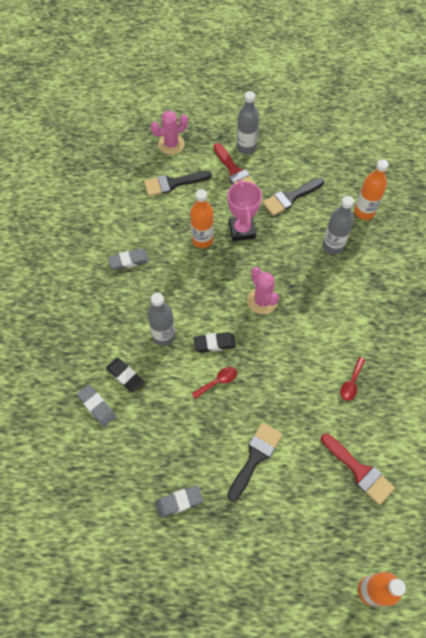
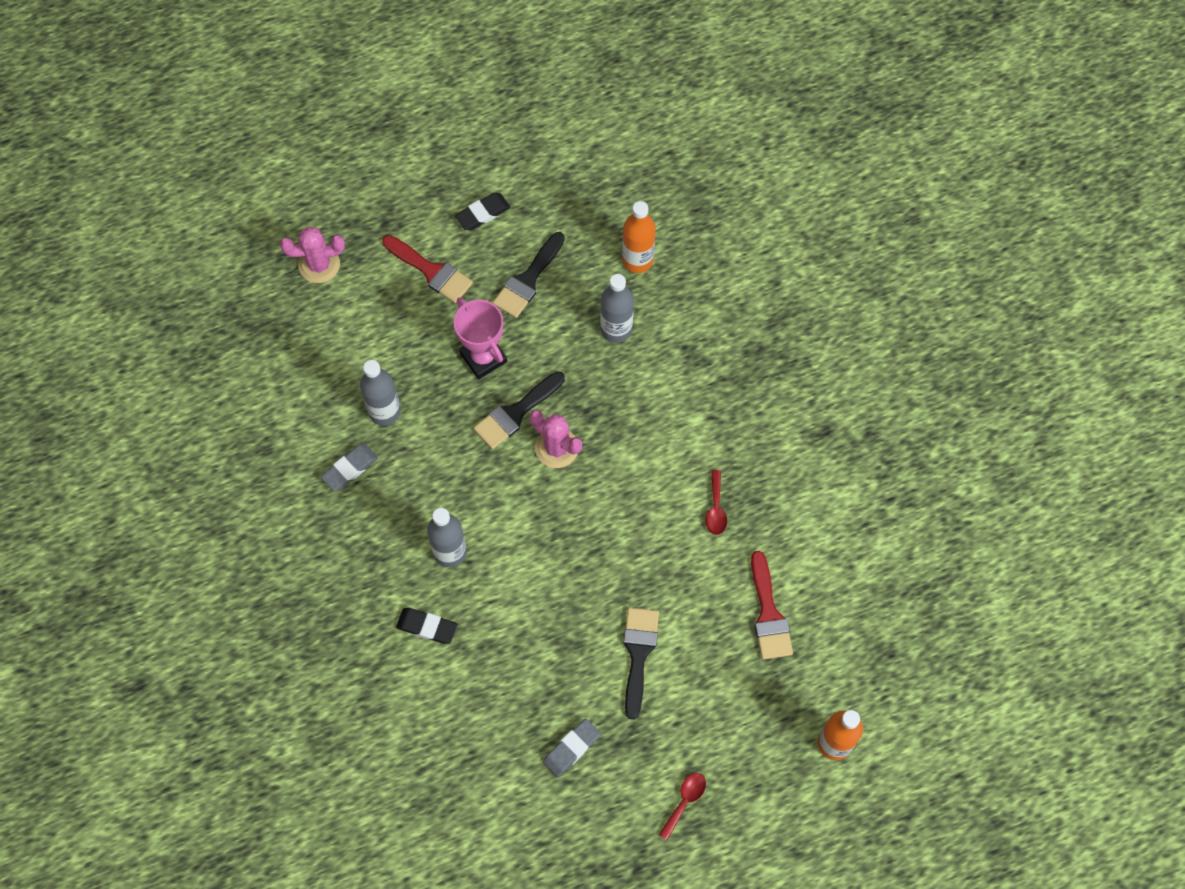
camera: 25 degrees left, 5 degrees up
(97, 406) = (411, 681): grey eraser -> none
(171, 144) = (319, 265): pink cactus -> pink cactus turned 45 degrees clockwise
(173, 183) = (352, 326): black brush -> black brush (515, 413)
(202, 240) = (436, 395): orange bottle -> none
(214, 343) = (521, 533): black eraser -> black eraser (483, 213)
(218, 381) = (549, 581): red spoon -> red spoon (684, 801)
(246, 147) = (430, 225): grey bottle -> grey bottle (384, 411)
(359, 471) = (768, 614): red brush -> red brush turned 60 degrees clockwise

